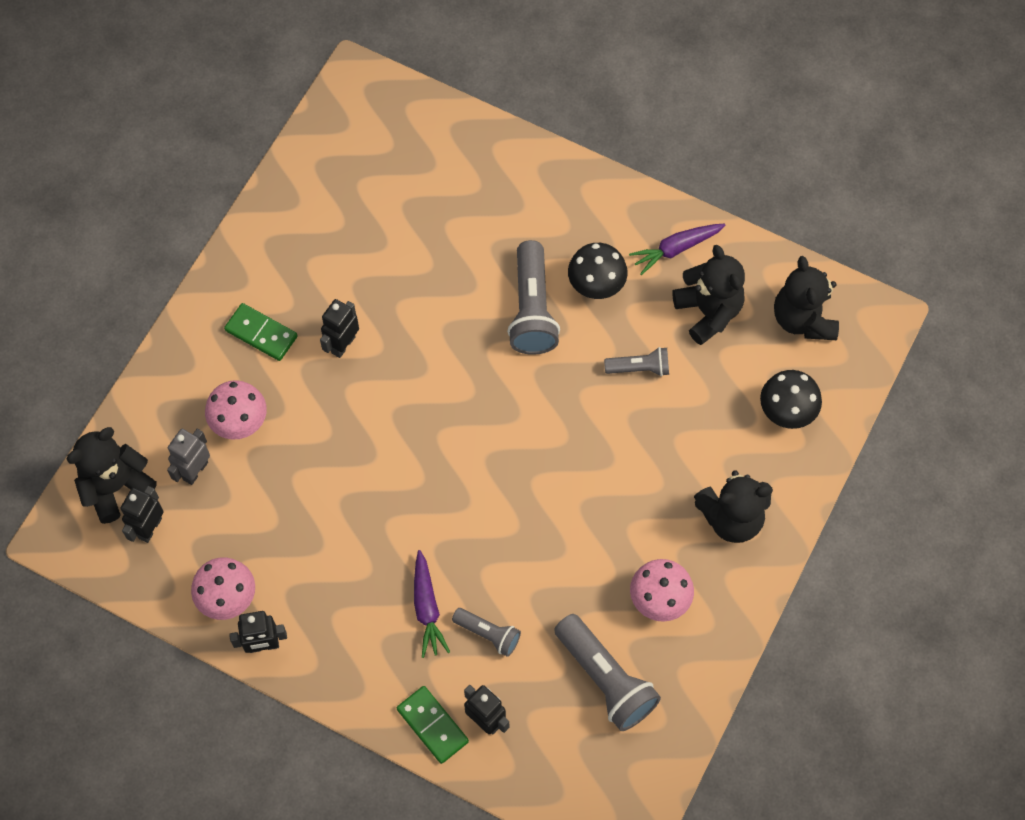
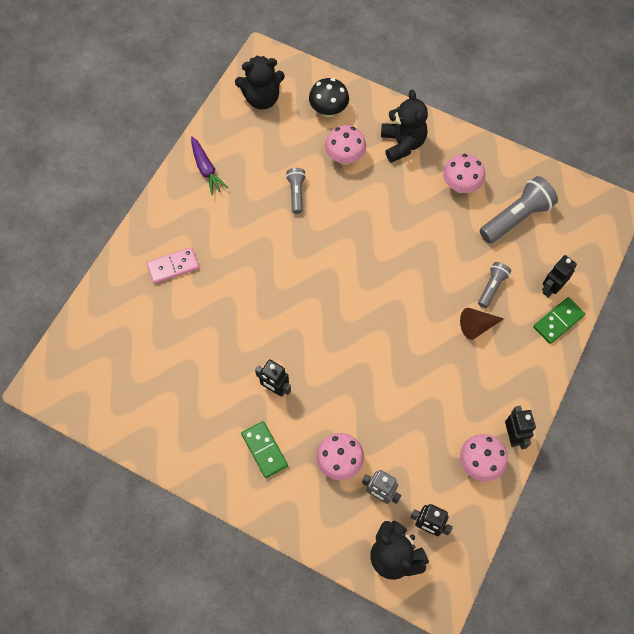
camera: 90 degrees left, 0 degrees up
(261, 333) = (264, 450): green domino -> green domino turned 60 degrees counterclockwise
(427, 608) = (476, 326): purple carrot -> brown cone
(521, 215) = (173, 266): none -> pink domino
(532, 309) = (249, 259): grey flashlight -> none
(596, 286) = (232, 218): black mushroom -> none
(703, 434) = (345, 157): none -> pink mushroom
(708, 312) = (255, 151): black teddy bear -> none

